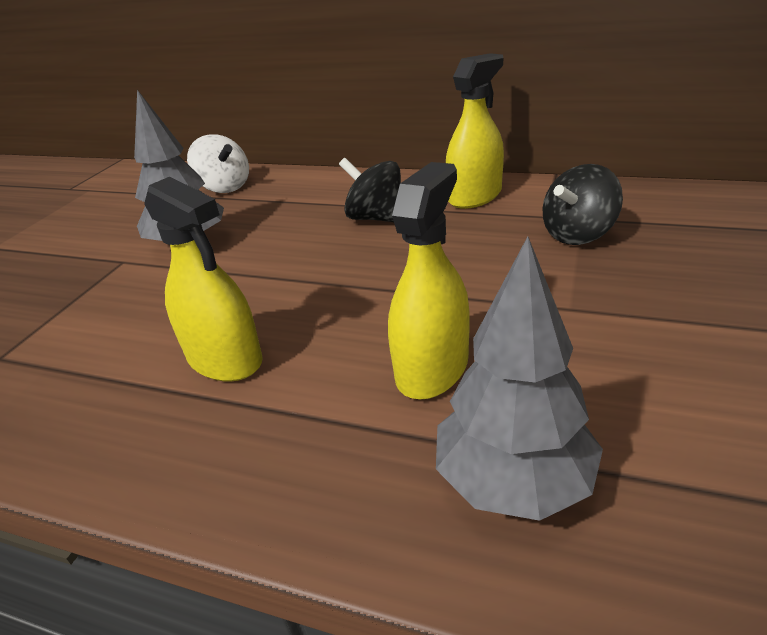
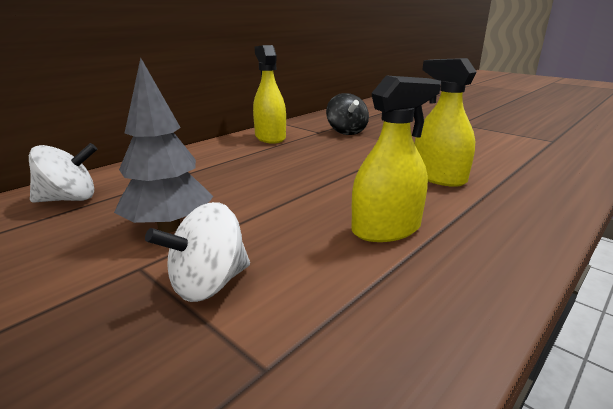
camera: 70 degrees left, 10 degrees down
(101, 297) = (208, 284): none -> white spinning top
(376, 218) = (253, 161): black spinning top -> none
(513, 482) = (527, 179): grey tree -> none

